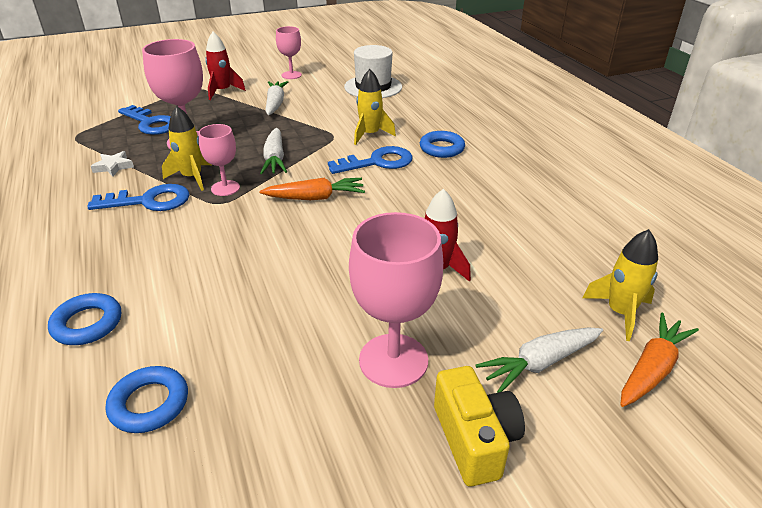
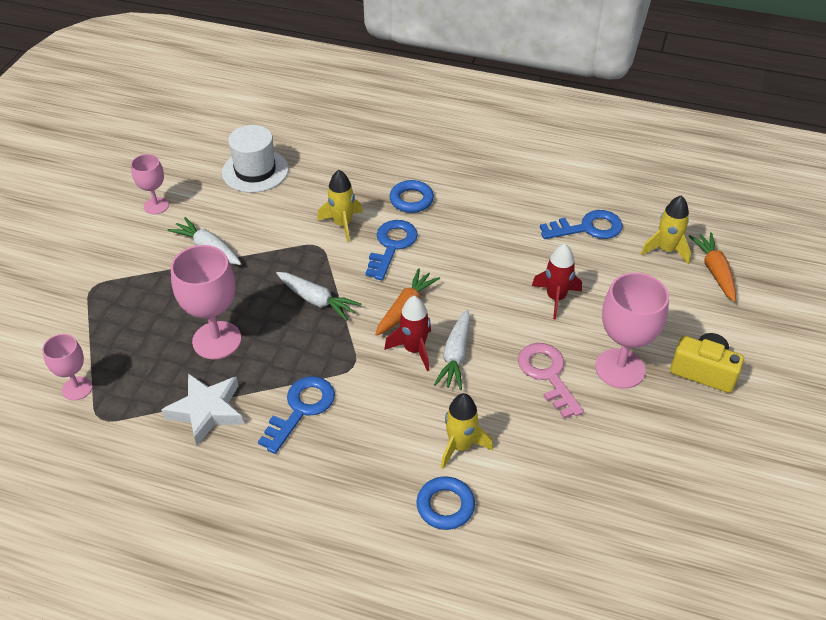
camera: 50 degrees left, 10 degrees up
(113, 167) = (206, 411): white star -> white star, size x1.84
(149, 403) = (560, 500): blue ring -> none
(151, 123) = (141, 351): blue key -> blue key (588, 228)
(192, 177) = (290, 366): yellow rocket -> yellow rocket (460, 446)
(223, 91) = (130, 270): red rocket -> red rocket (414, 349)
(225, 188) = (332, 353): pink goblet -> pink goblet (77, 388)
(325, 311) = (547, 375): none -> pink key
(540, 363) = (674, 310): white carrot -> white carrot (455, 356)

